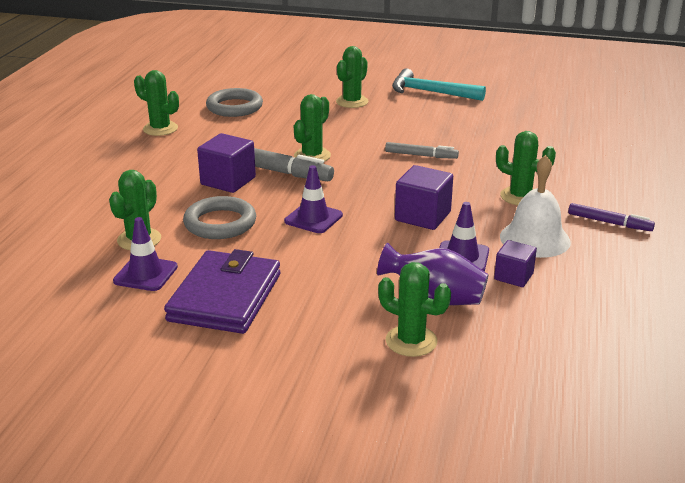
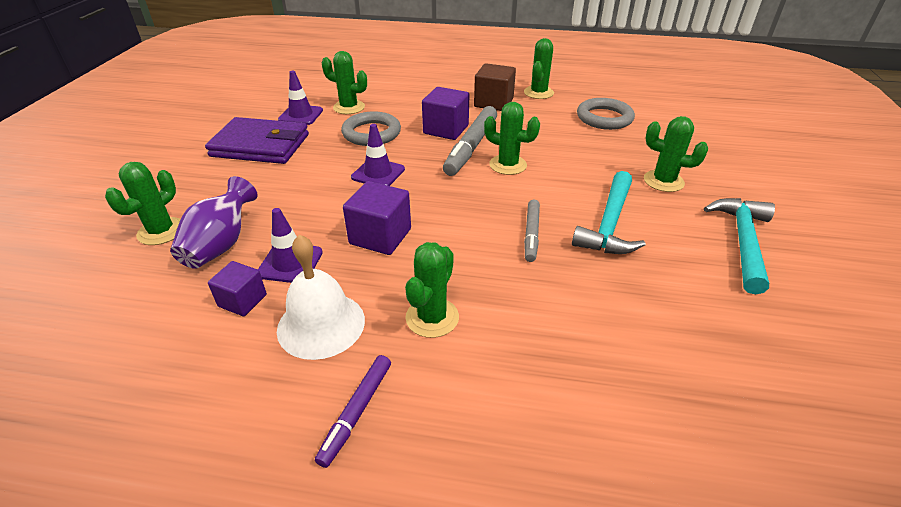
camera: 85 degrees right, 10 degrees up
(173, 153) = (493, 103): none -> brown cube
(409, 127) = (609, 224): none -> turquoise hammer

